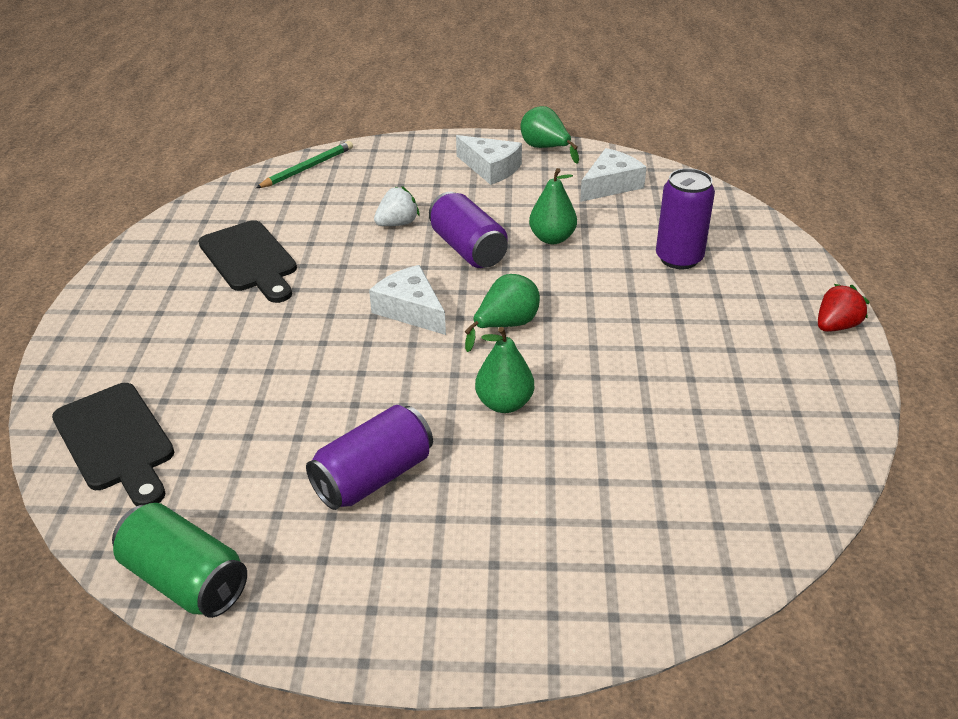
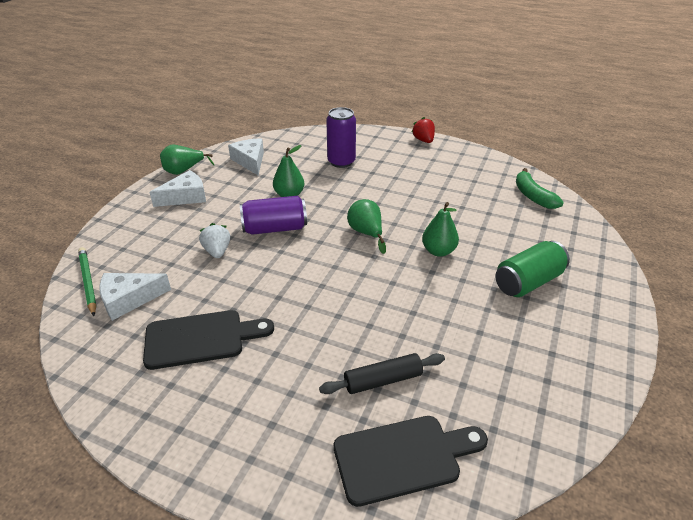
camera: 70 degrees left, 0 degrees up
(185, 580) = (562, 426): green can -> green can (528, 282)
(224, 402) = (383, 380): none -> black rolling pin
(373, 477) = (486, 317): purple can -> none
(411, 310) = (326, 267): white cheese -> white cheese (129, 299)
(756, 497) = (533, 196): none -> green banana

